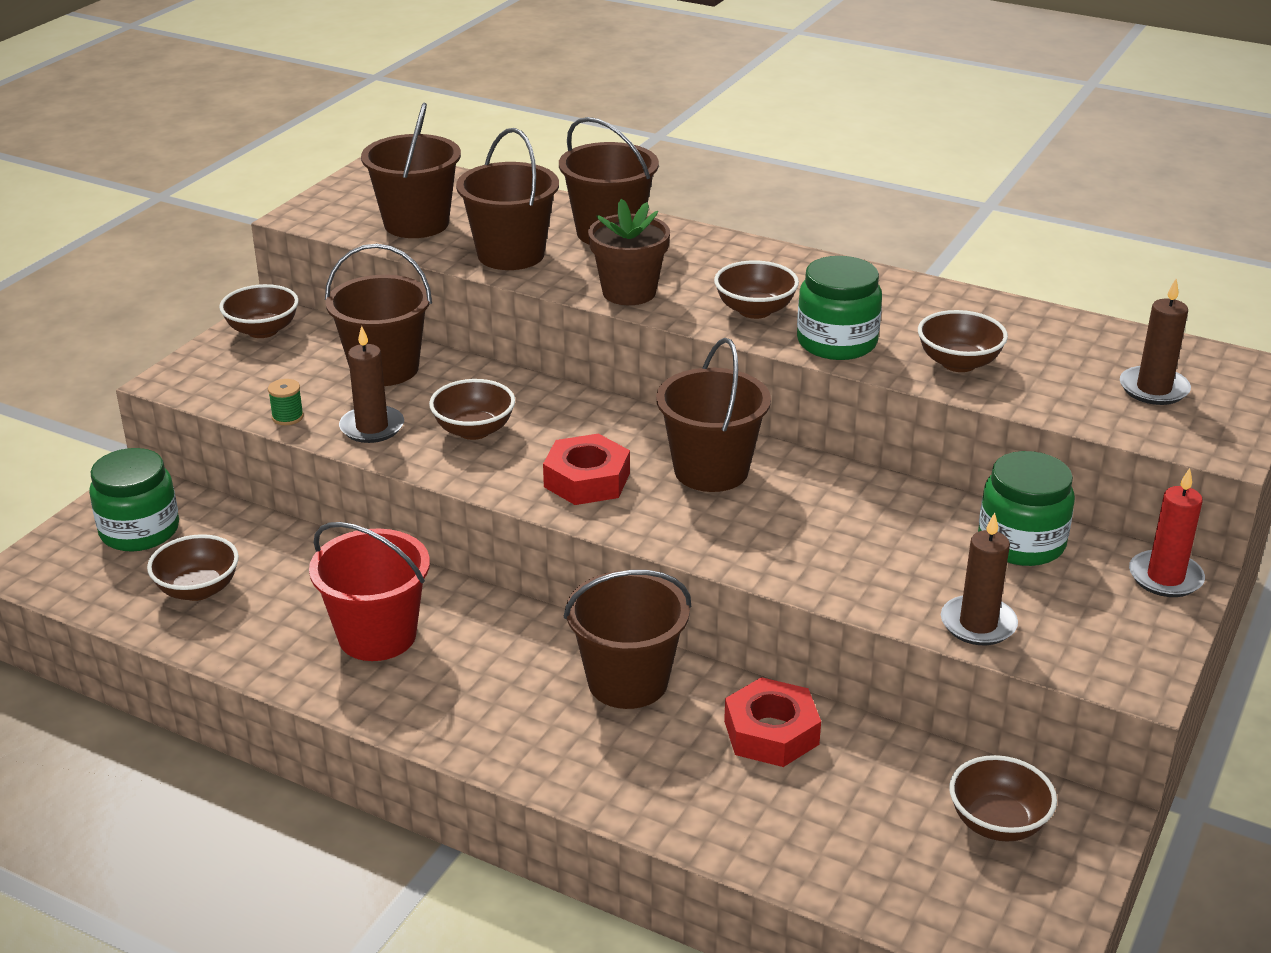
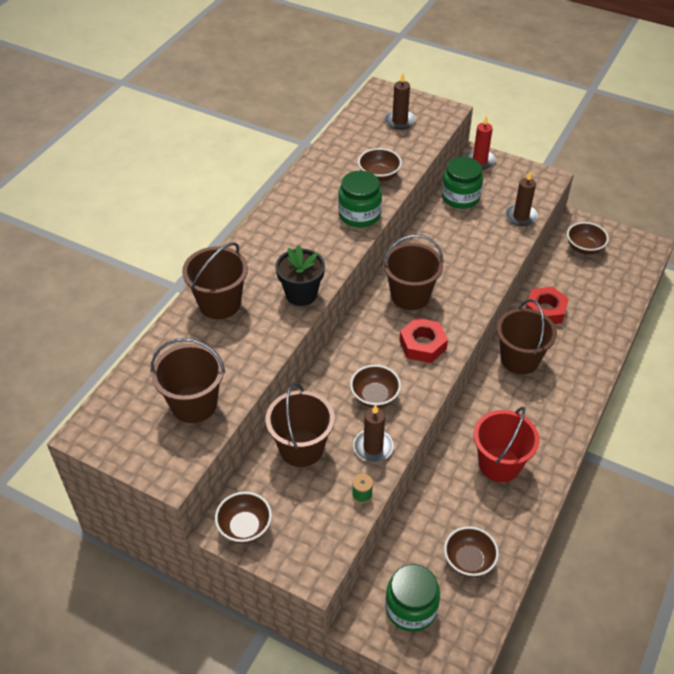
camera: 90 degrees left, 15 degrees up
(511, 254) = (247, 350): brown bucket -> none
(629, 292) = (301, 294): brown flower pot -> black flower pot
(755, 310) = (324, 243): brown bowl -> none

